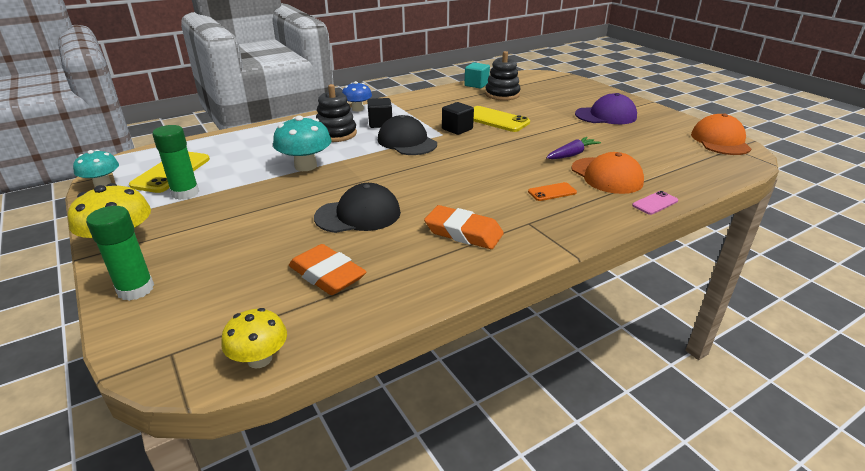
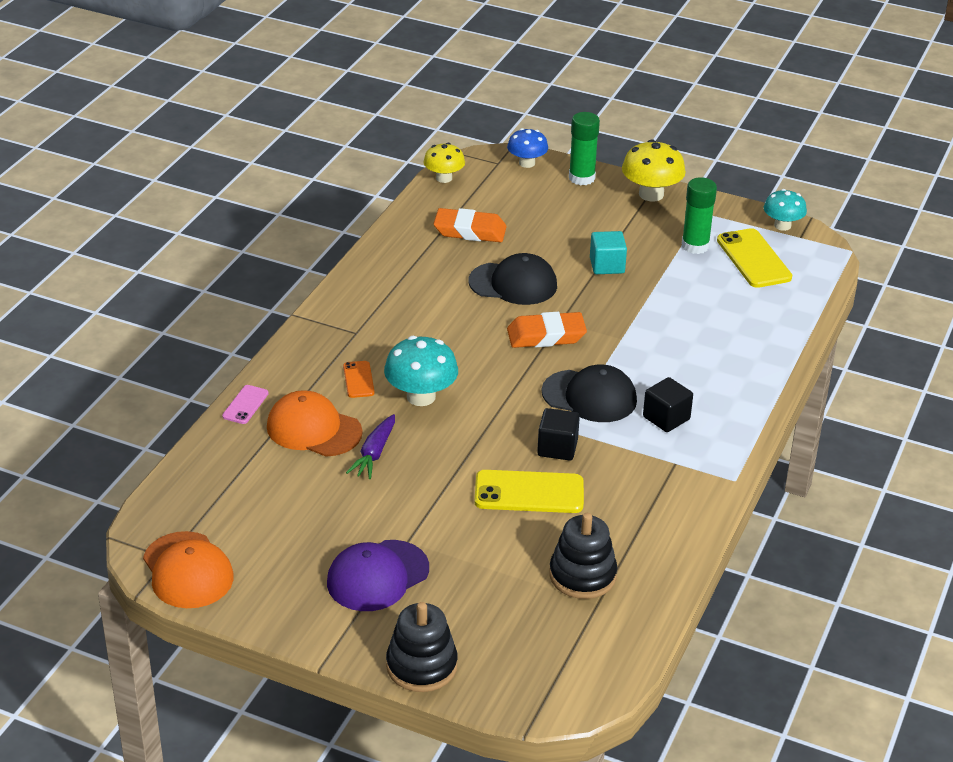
camera: 145 degrees right, 5 degrees up
(305, 166) = (643, 316): turquoise mushroom -> turquoise mushroom (421, 397)
(336, 134) = (689, 376): black stacking toy -> black stacking toy (421, 666)
(357, 109) = (739, 437): blue mushroom -> blue mushroom (527, 163)
(358, 215) = (513, 284): black cap -> black cap turned 120 degrees counterclockwise
(463, 232) = (404, 301): orange eraser -> orange eraser (546, 335)
(476, 85) = (655, 593): turquoise cube -> turquoise cube (607, 265)
(552, 192) = (358, 380): orange phone -> orange phone turned 45 degrees counterclockwise

